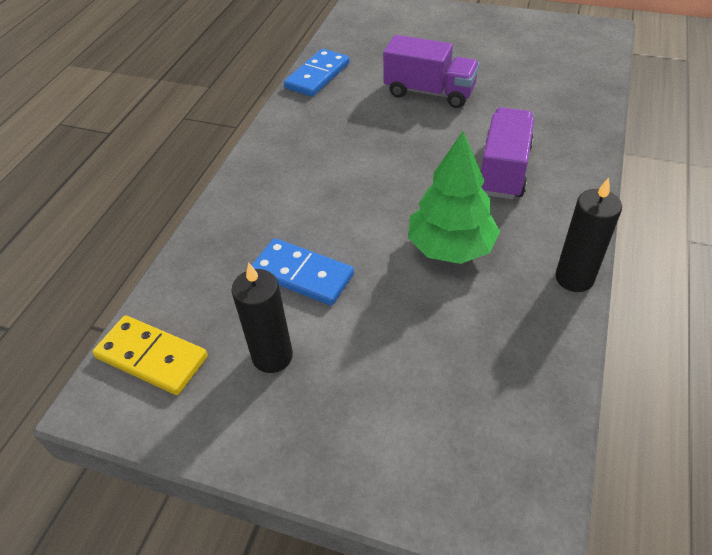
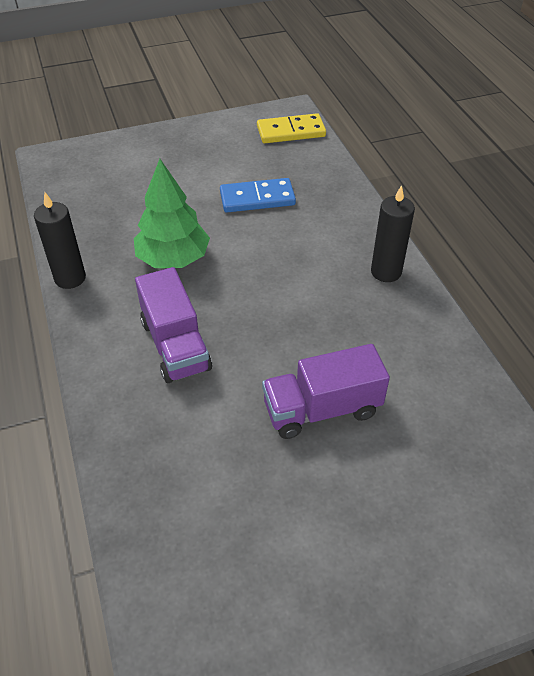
camera: 140 degrees right, 0 degrees up
(272, 356) = (228, 158): black candle -> black candle (386, 272)
(317, 76) = (460, 369): blue domino -> none

